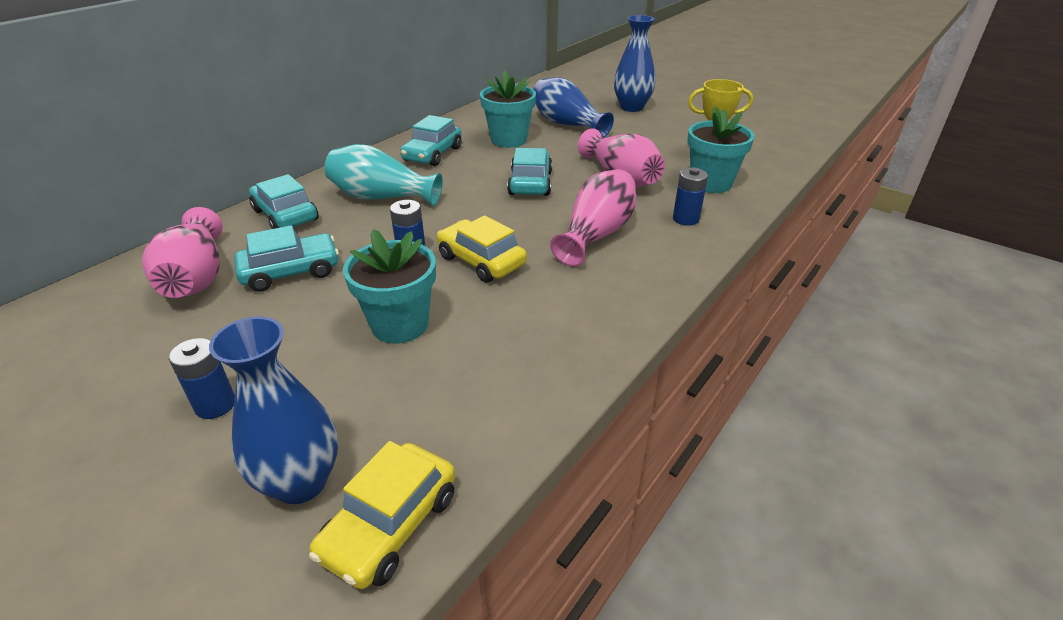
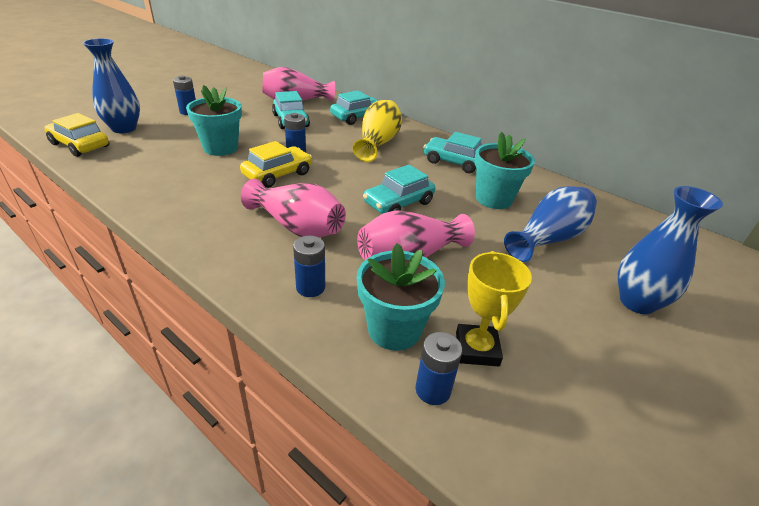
camera: 90 degrees right, 0 degrees up
(382, 197) = (377, 143): turquoise vase -> yellow vase
(530, 183) = (398, 203): turquoise car -> turquoise car turned 135 degrees clockwise
(754, 171) = (433, 390): none -> blue battery

